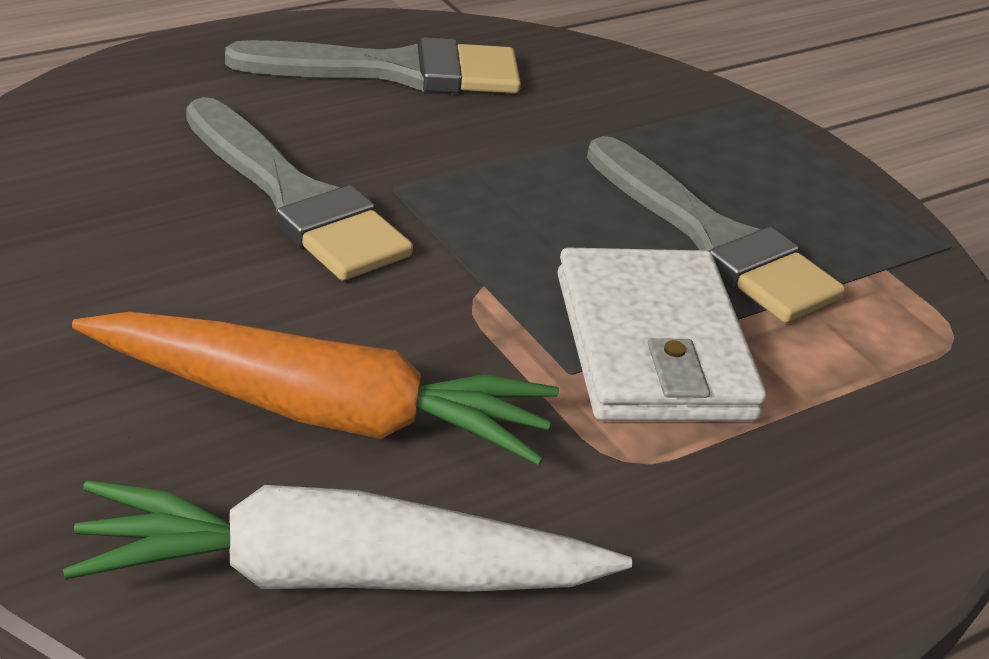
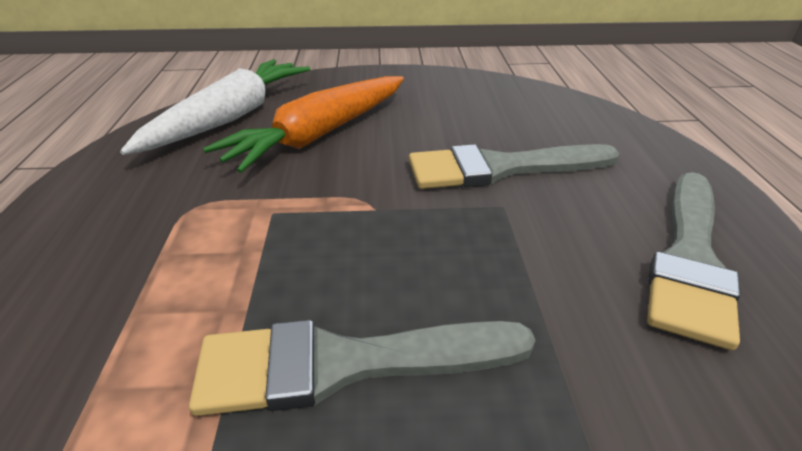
camera: 125 degrees right, 0 degrees up
(653, 346) = (260, 257): white wallet -> none

